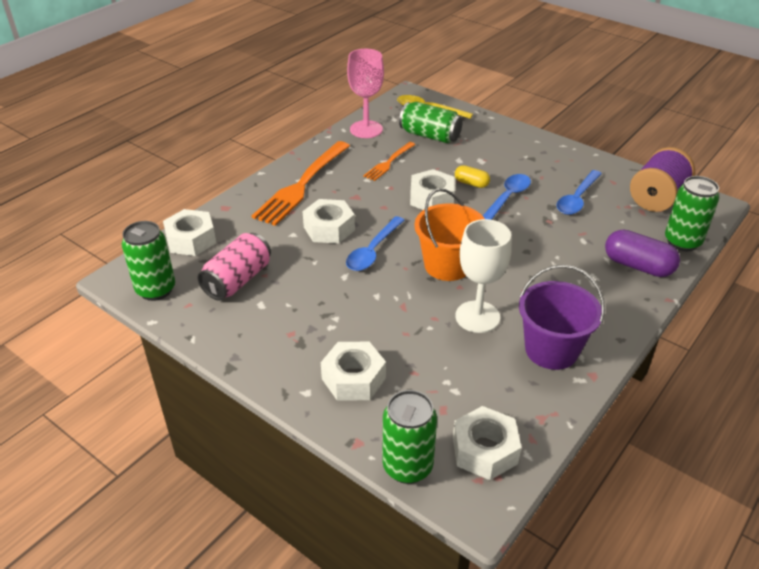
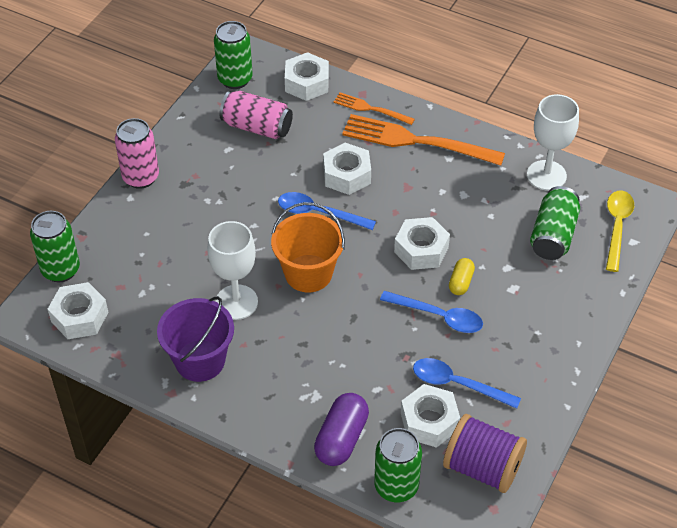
camera: 80 degrees right, 10 degrees up
(277, 380) = (141, 177): none -> pink can
(353, 378) = (148, 224): white nut -> white nut (429, 421)
(366, 129) = (546, 175): pink goblet -> white goblet
(389, 162) = (481, 205): orange fork -> orange fork (371, 109)

